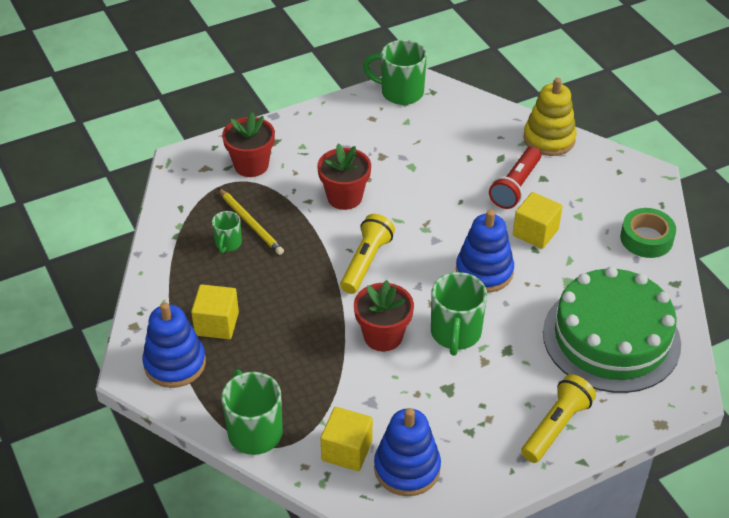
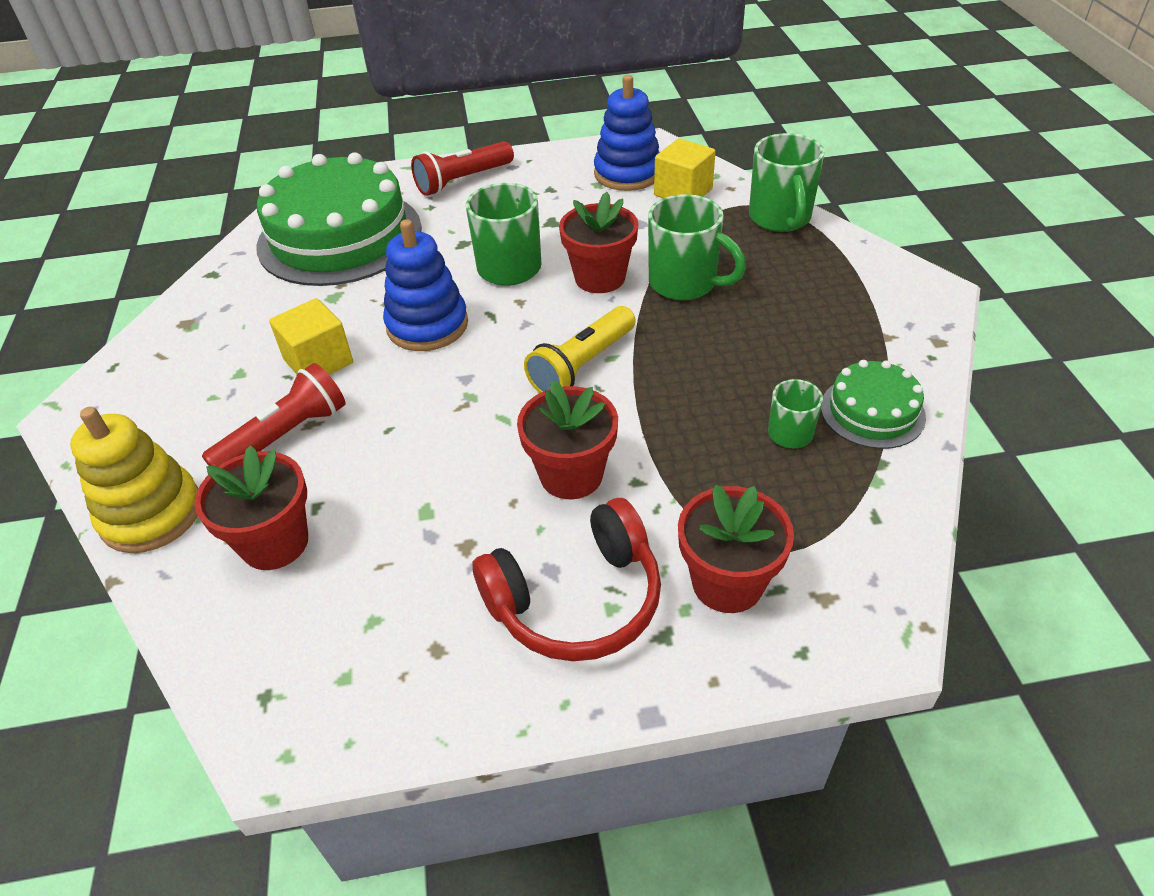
camera: 160 degrees left, 0 degrees up
(175, 363) = (875, 291): blue stacking toy -> none
(180, 266) = (872, 411): none -> green cake
(217, 324) = (817, 325): yellow cube -> none
(251, 223) = (747, 459): yellow pencil -> none
(319, 146) = (576, 600): none -> red headphones
(400, 92) = (334, 714): green mug -> green mug (685, 283)
(476, 140) = (275, 543): none -> red flower pot
(556, 427) = (462, 181): yellow flashlight -> red flashlight
(646, 238) = (185, 327): green tape -> none

